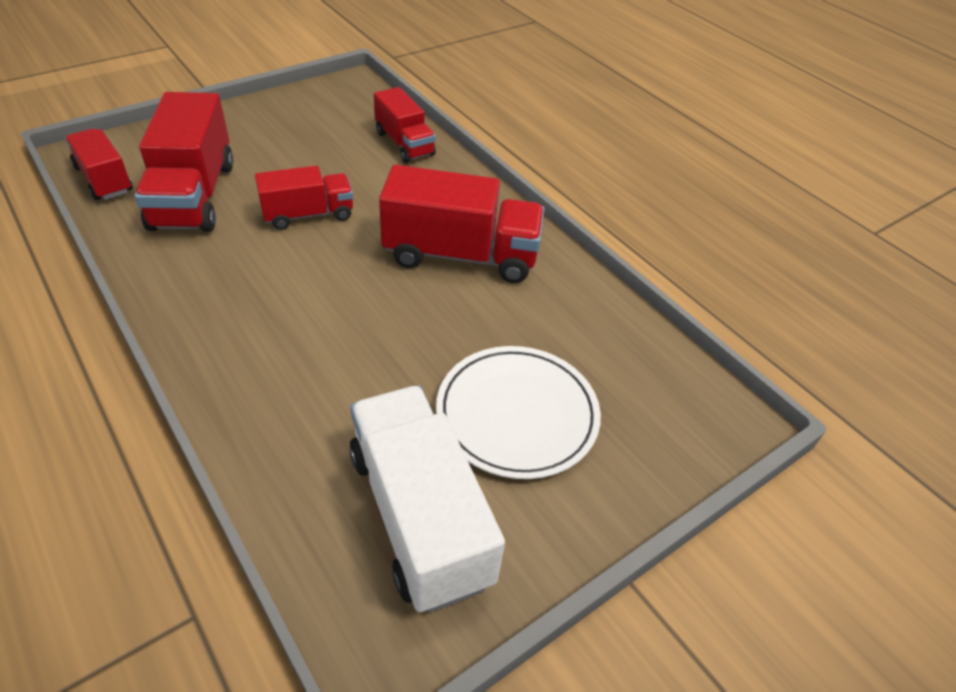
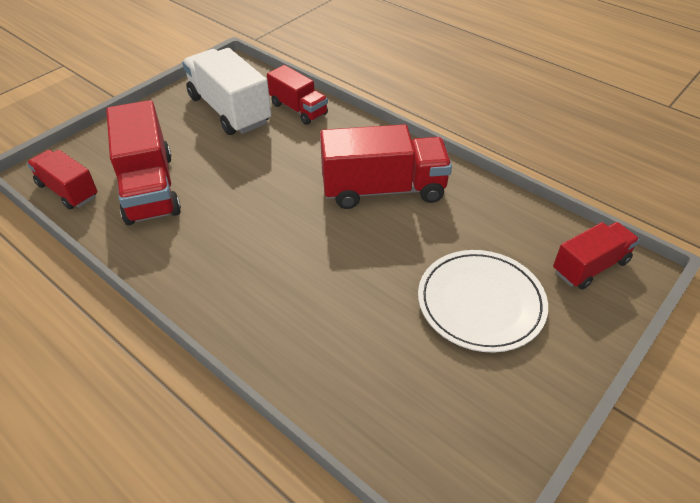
camera: 10 degrees left, 0 degrees up
(308, 215) = (250, 183): red truck -> red truck (590, 266)
(419, 516) = (445, 397): white truck -> white truck (229, 110)

